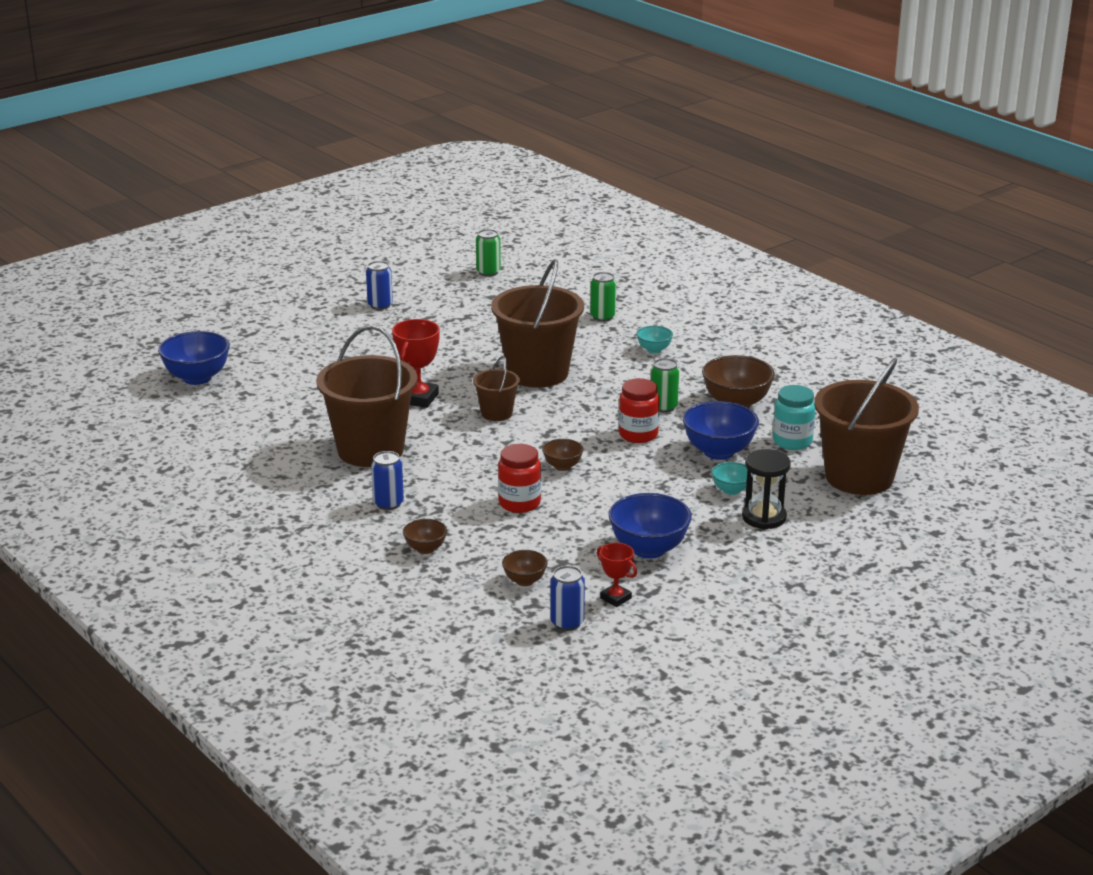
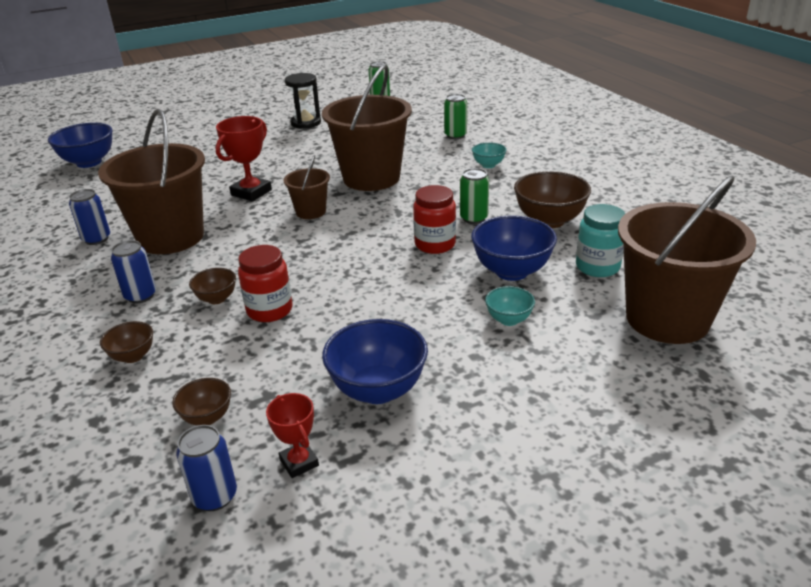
camera: 15 degrees right, 5 degrees up
(380, 305) = (278, 117): blue can -> blue can (96, 239)
(562, 466) = (340, 272): brown bowl -> brown bowl (216, 299)
(764, 517) = (535, 361): black hourglass -> black hourglass (306, 123)

